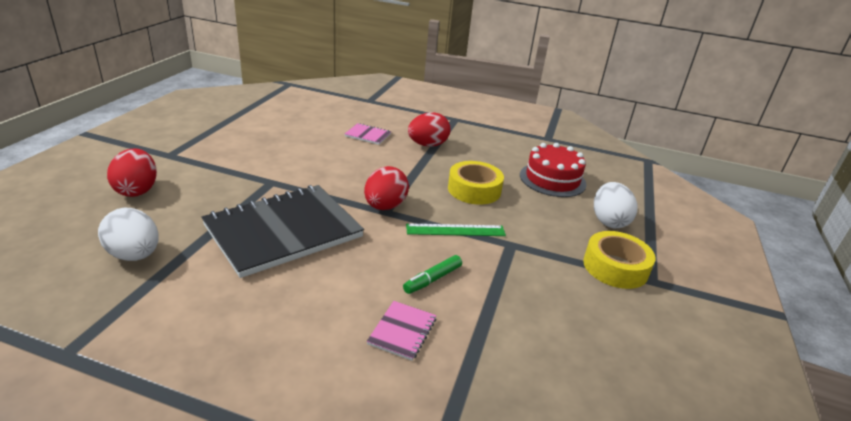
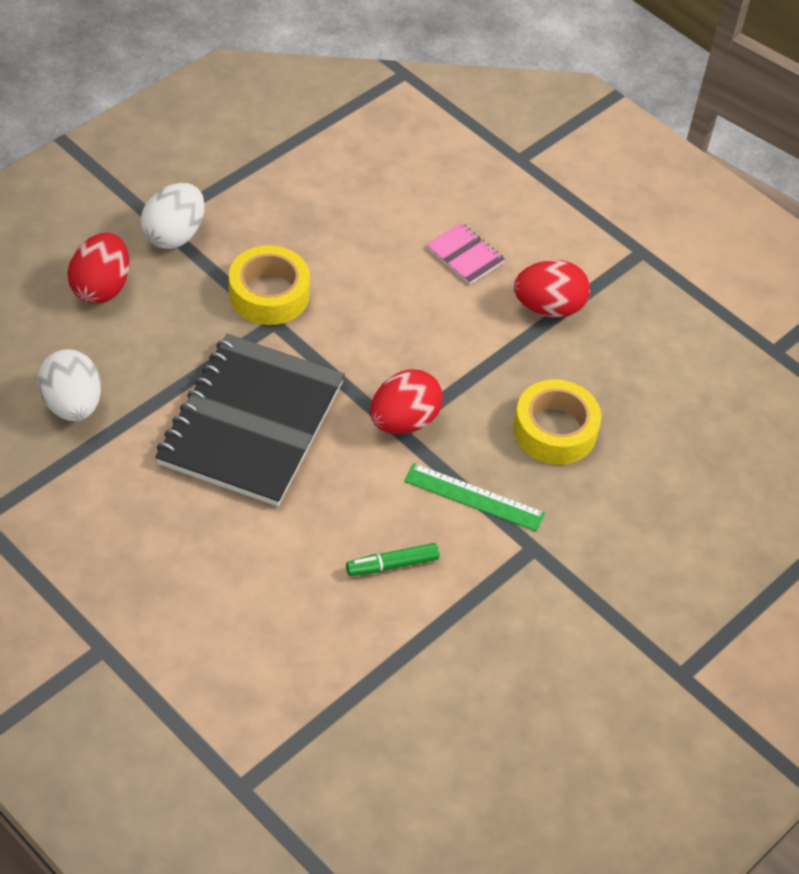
camera: 25 degrees right, 20 degrees up
(283, 231) = (251, 423): black notebook -> black notebook turned 60 degrees counterclockwise
(402, 331) = (314, 621): pink notebook -> none
(552, 179) = (699, 448): red cake -> none
(609, 221) = (715, 559): white egg -> white egg (174, 235)
(615, 267) = (649, 636): yellow tape -> yellow tape (269, 294)

